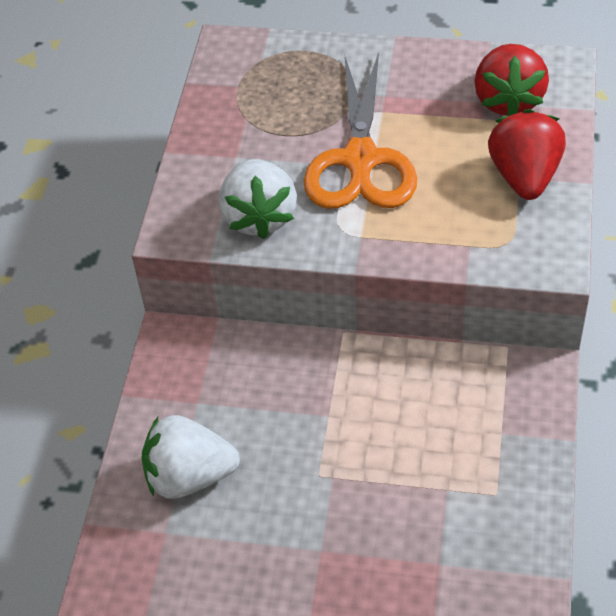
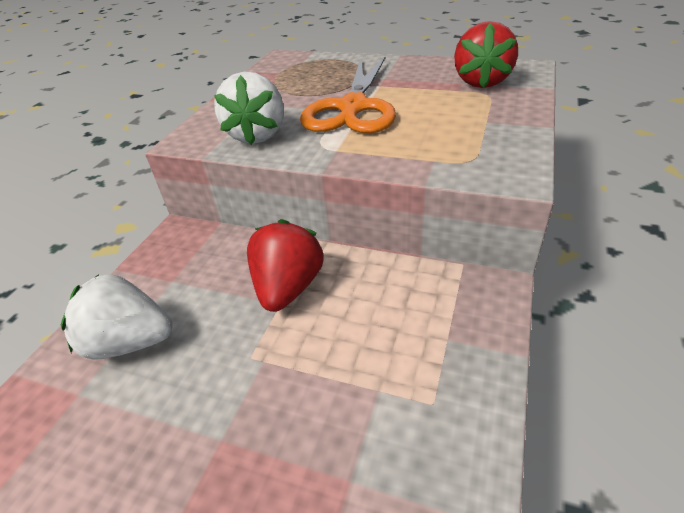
camera: 10 degrees right, 10 degrees down
(524, 177) = (491, 121): red strawberry -> red strawberry (288, 288)

